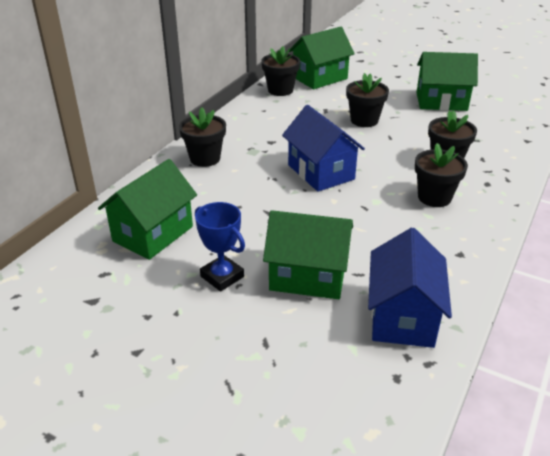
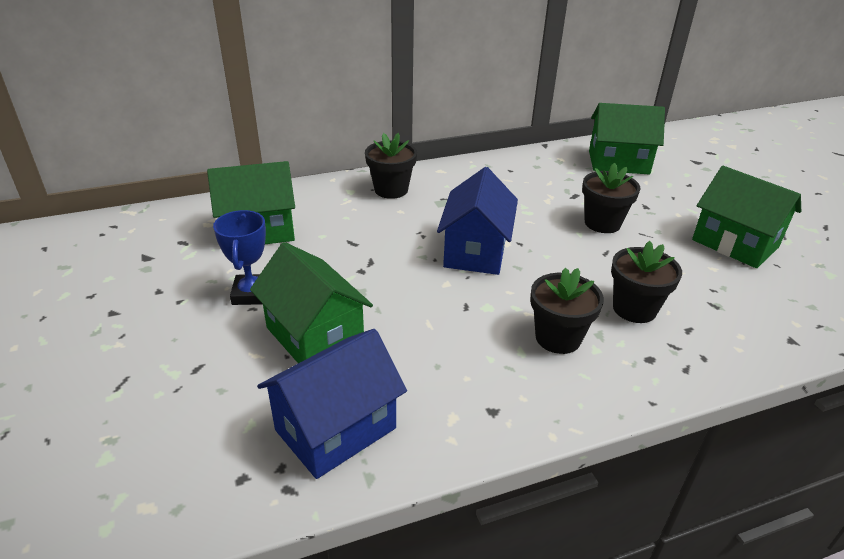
camera: 40 degrees right, 0 degrees up
(280, 90) = (556, 158): black flower pot -> none

